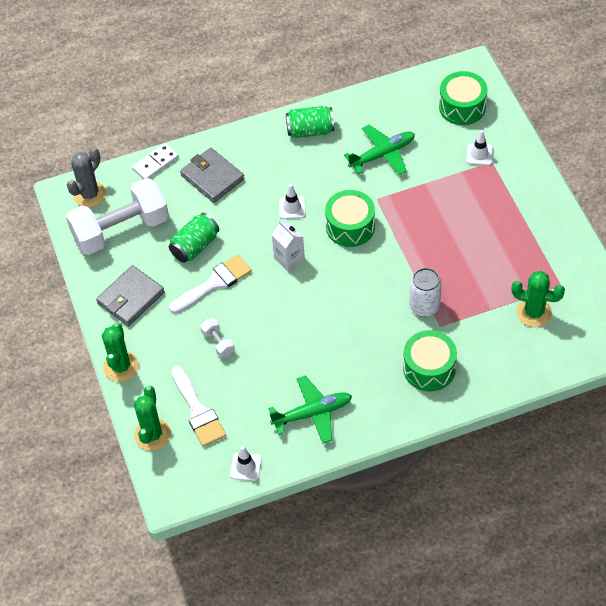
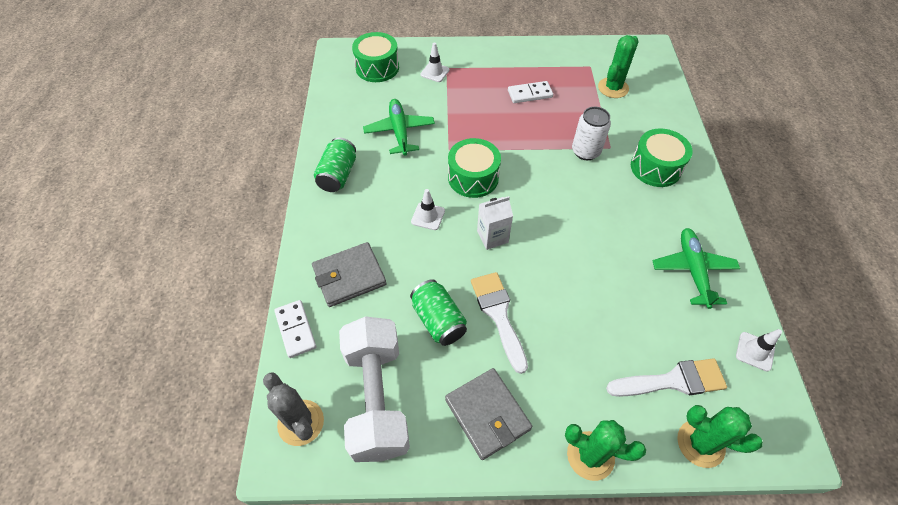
camera: 75 degrees left, 0 degrees up
(218, 343) = (582, 333): white dumbbell -> none
(486, 242) = (530, 94): none -> white domino

